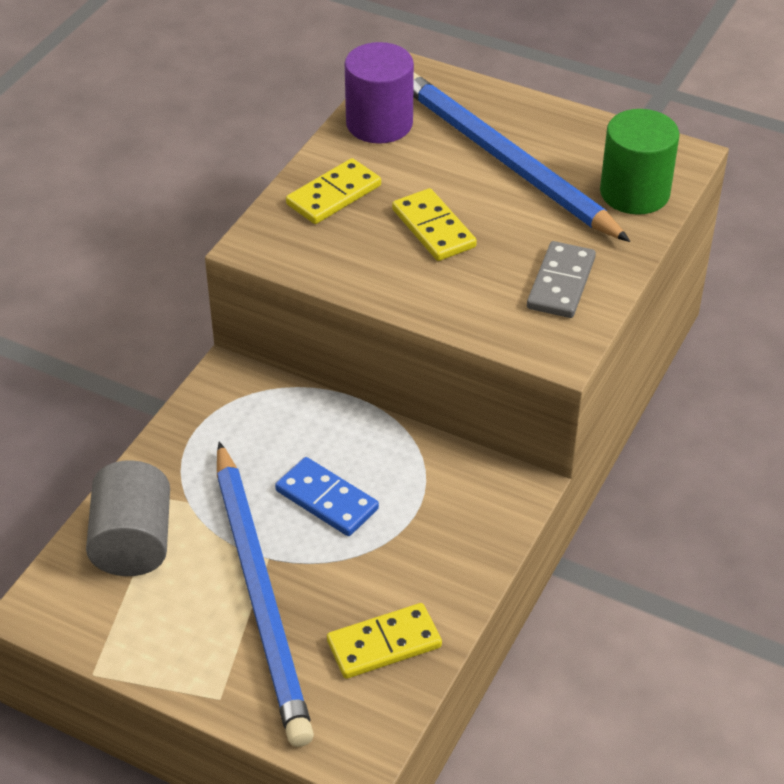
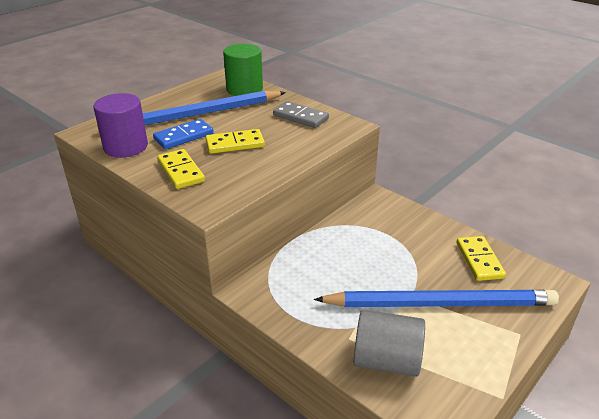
camera: 75 degrees left, 10 degrees down
(327, 500) = (369, 265): blue domino -> blue domino (183, 136)

